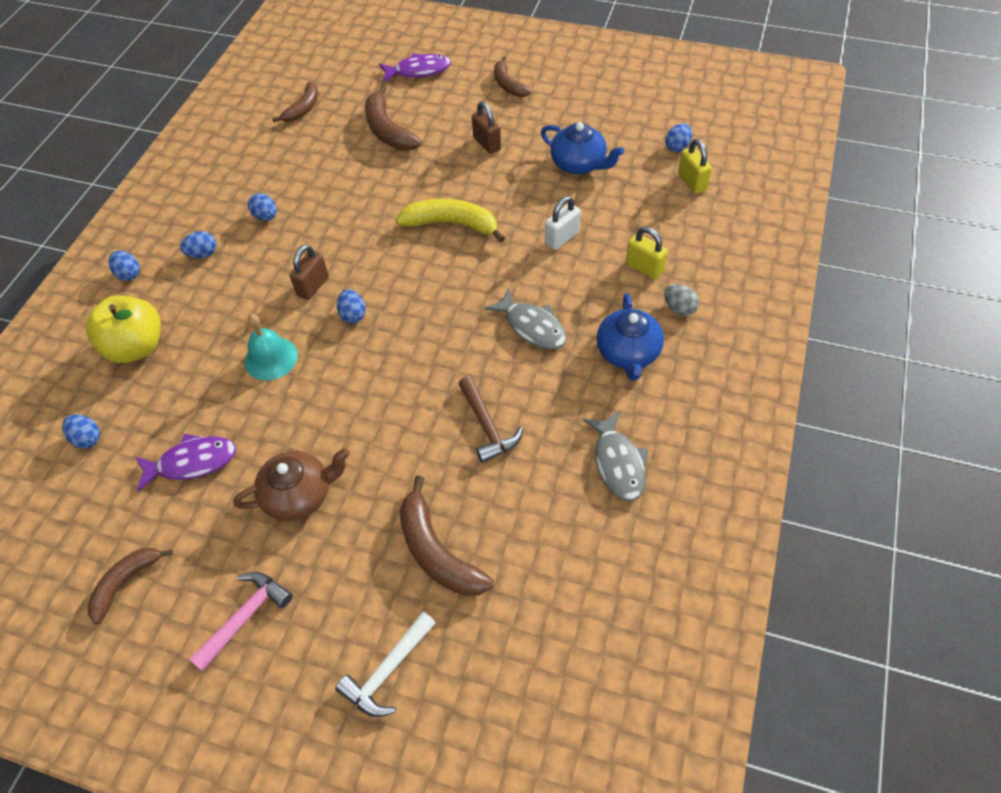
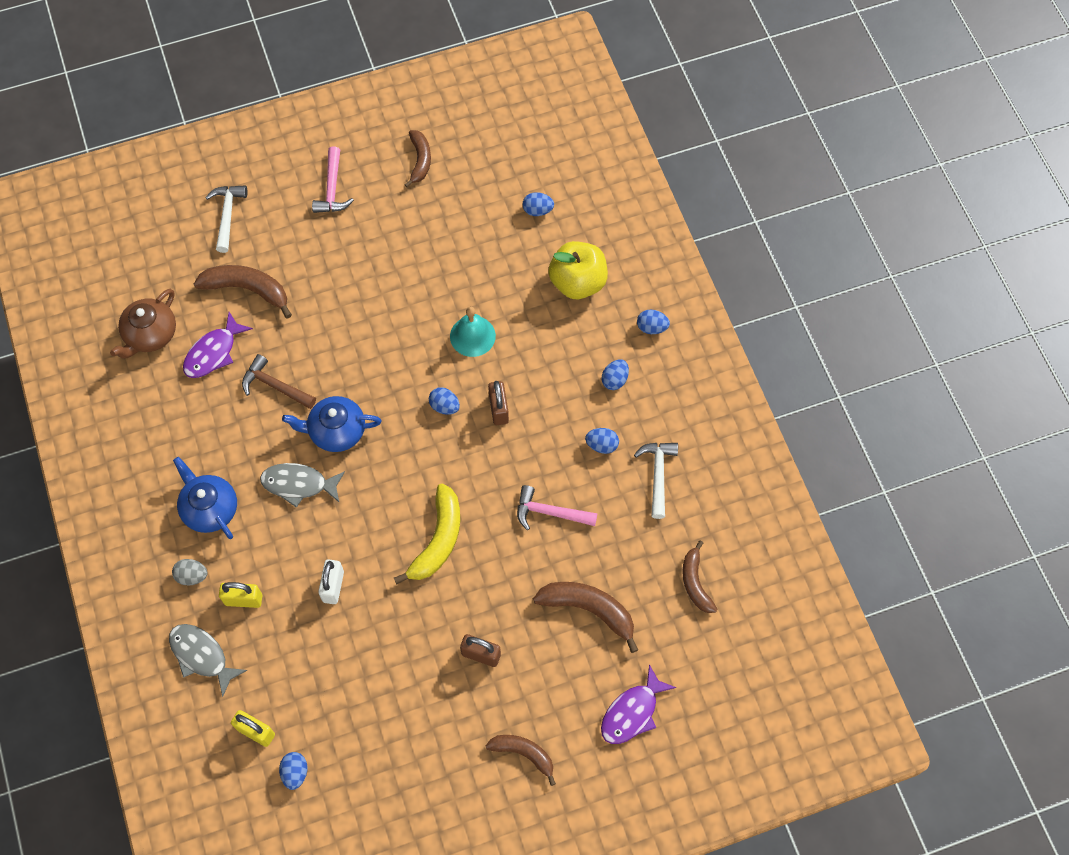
camera: 140 degrees right, 10 degrees up
(192, 462) = (452, 240): purple fish -> purple fish (213, 352)
(251, 177) = (658, 475): none -> white hammer
(299, 495) = (363, 266): brown teapot -> brown teapot (150, 334)
(352, 196) = (549, 512): none -> pink hammer
(452, 224) = (438, 540): yellow banana -> yellow banana turned 45 degrees counterclockwise
(579, 164) = (376, 686): blue teapot -> blue teapot (336, 431)
(618, 463) = (167, 417): grey fish -> grey fish (202, 656)

